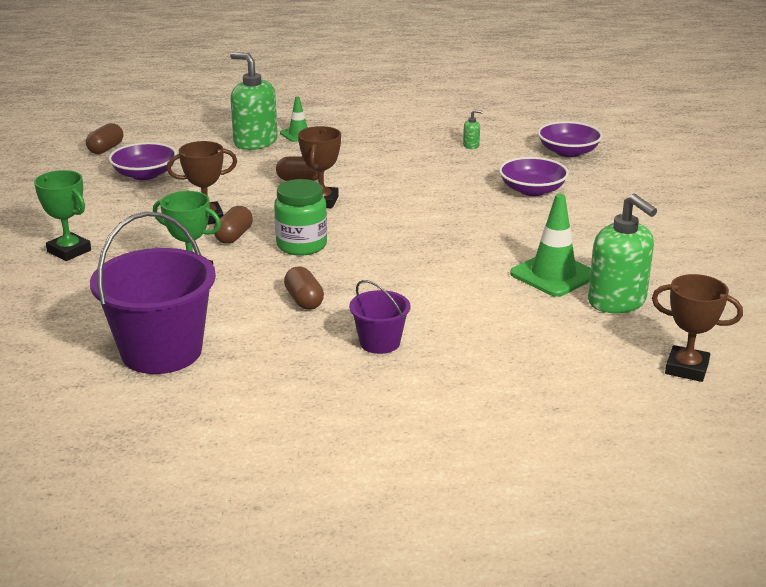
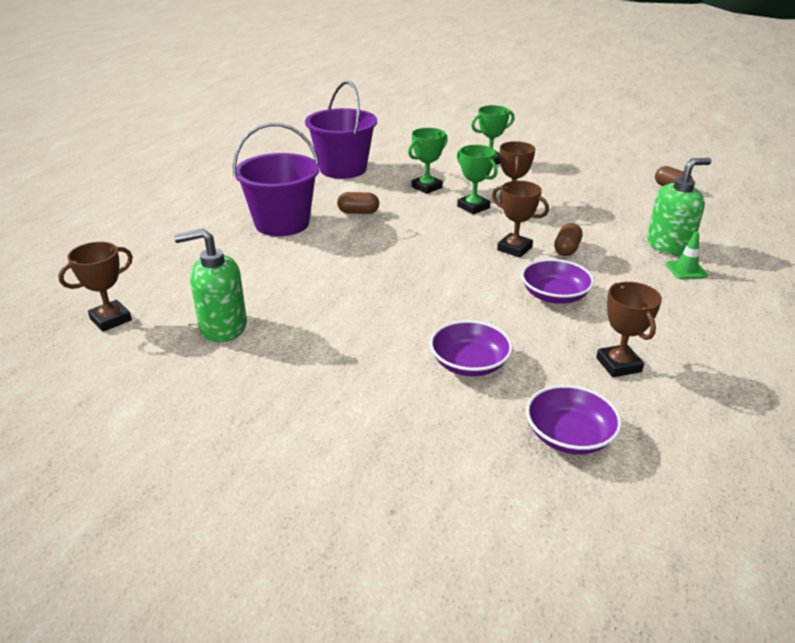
camera: 115 degrees right, 5 degrees up
(145, 174) = (609, 194): purple bowl -> purple bowl (554, 295)
(234, 236) = (473, 207): brown capsule -> green trophy
(301, 245) = (439, 226): green jar -> none
(380, 342) = (282, 223): purple bucket -> purple bucket, size x1.96
(471, 146) = (618, 365): green soap dispenser -> brown trophy
(553, 275) = (294, 313): green traffic cone -> none

